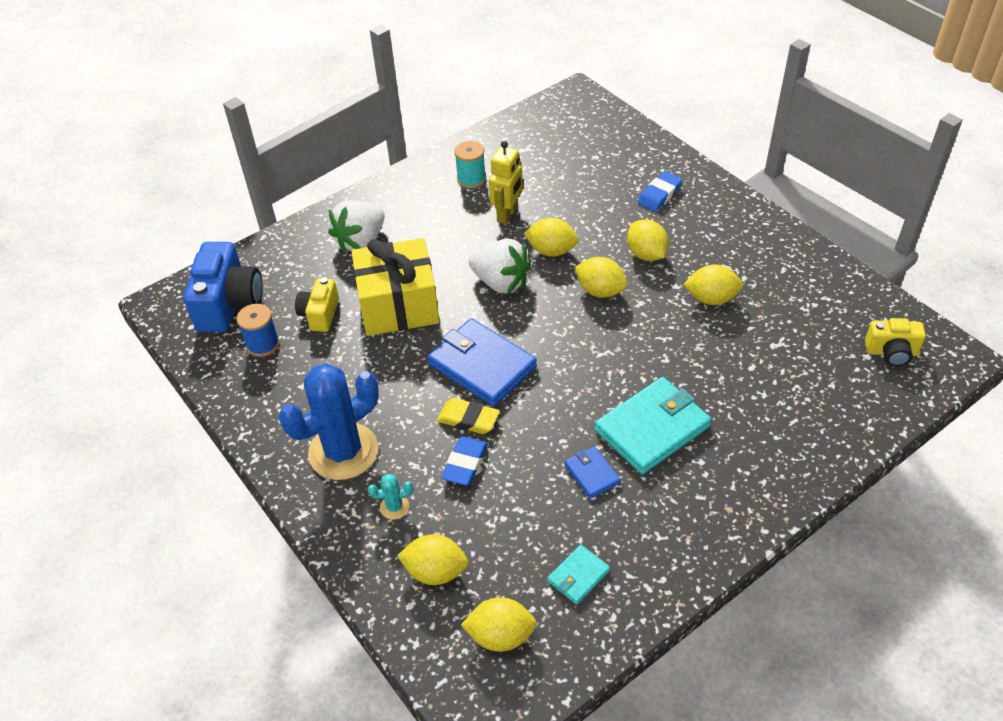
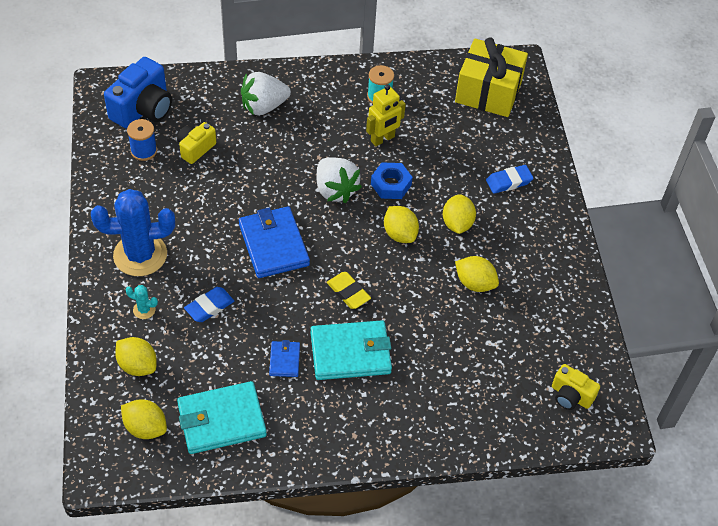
camera: 25 degrees right, 5 degrees up
(398, 305) = (252, 170): yellow gift -> yellow gift (488, 92)
(468, 419) = (235, 277): yellow eraser -> yellow eraser (348, 292)
(551, 251) = (391, 184): yellow lemon -> blue nut
(578, 576) = (221, 420): turquoise wallet -> turquoise wallet, size x2.01

